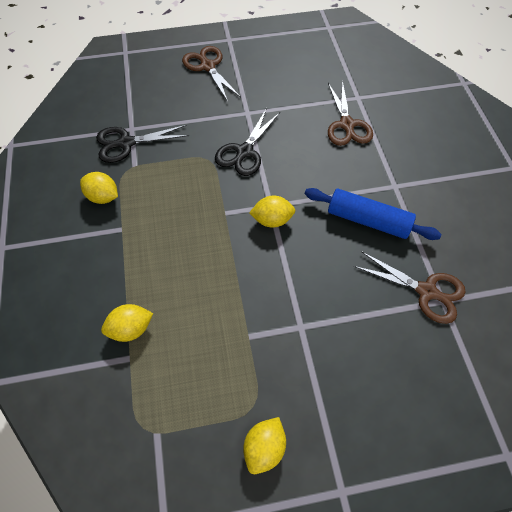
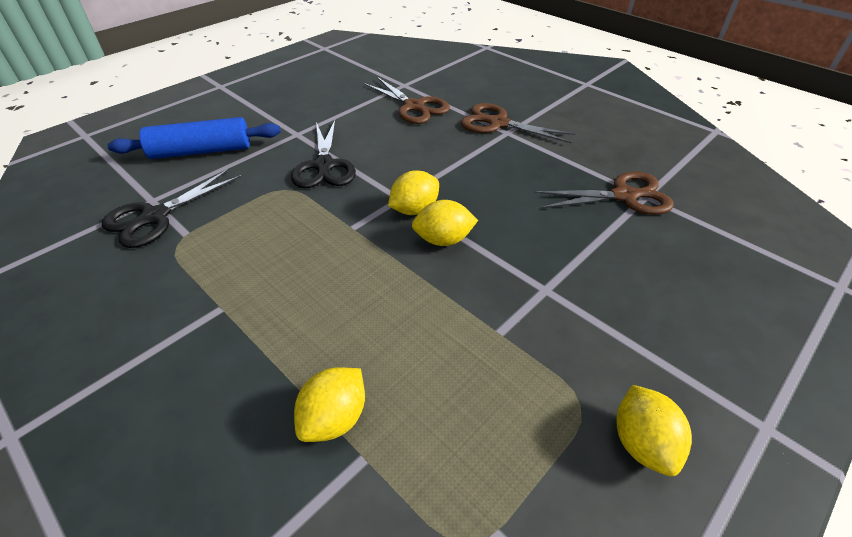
camera: 35 degrees left, 15 degrees down
(103, 197) = (162, 286): yellow lemon -> yellow lemon (443, 240)
(208, 66) = (213, 113): brown scissors -> brown scissors (498, 123)
(368, 220) = (512, 167): blue rolling pin -> blue rolling pin (201, 151)

